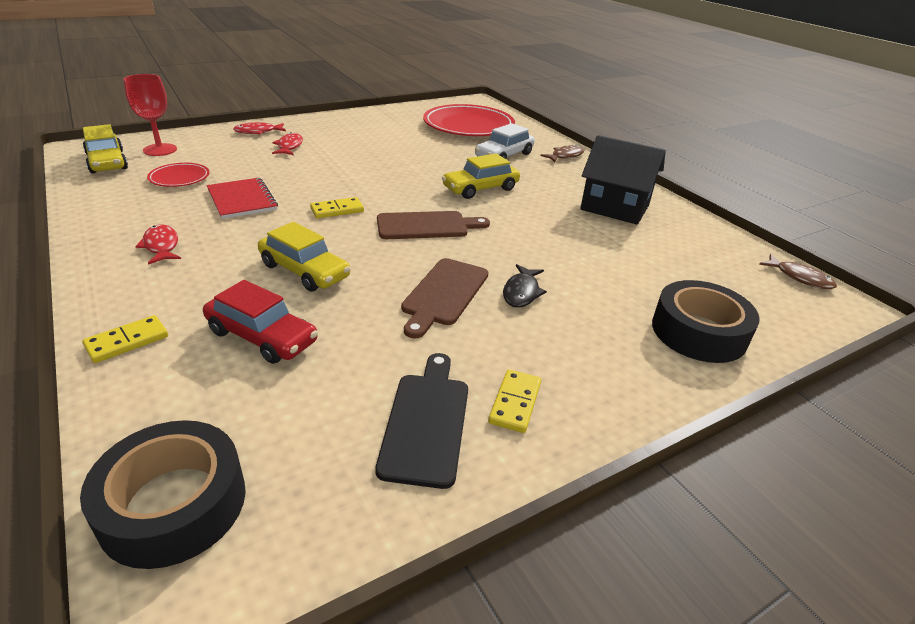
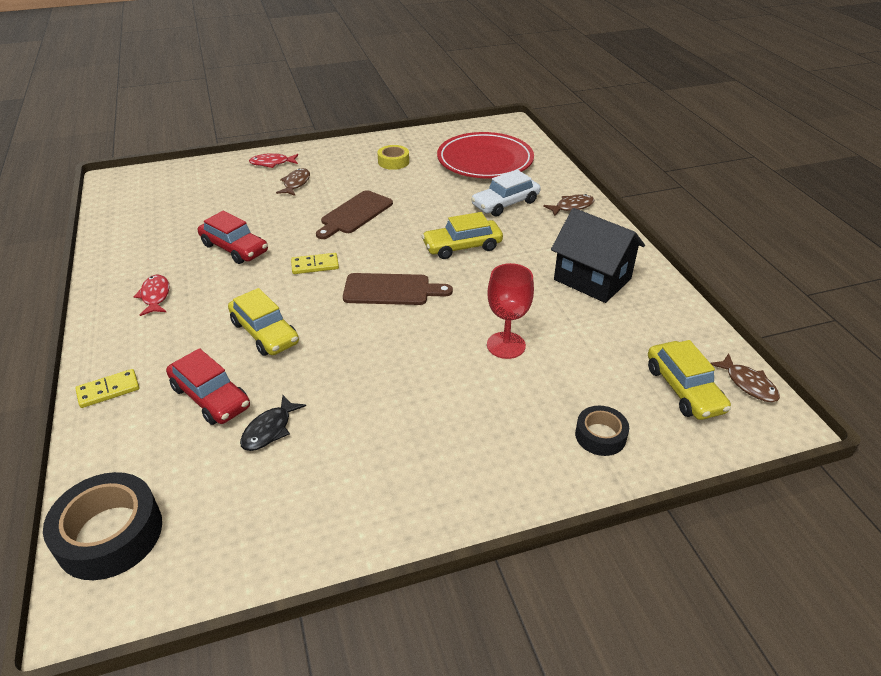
camera: 15 degrees right, 5 degrees up
(107, 162) = (132, 197): yellow car -> yellow car (684, 389)
(160, 150) = (179, 184): red goblet -> red goblet (506, 345)
(179, 178) = (188, 219): red plate -> none
(242, 200) = (234, 248): red notebook -> red car
(289, 146) = (296, 183): red fish -> brown fish
(382, 128) = (393, 162): none -> yellow tape
(427, 422) = (314, 494): black cutting board -> none
(443, 294) = (377, 369): brown cutting board -> brown cutting board (354, 214)
(515, 403) = (393, 486): yellow domino -> none
(521, 292) = (449, 374): black fish -> black fish (269, 430)
(698, 332) = (600, 436): black tape -> black tape, size x0.57

